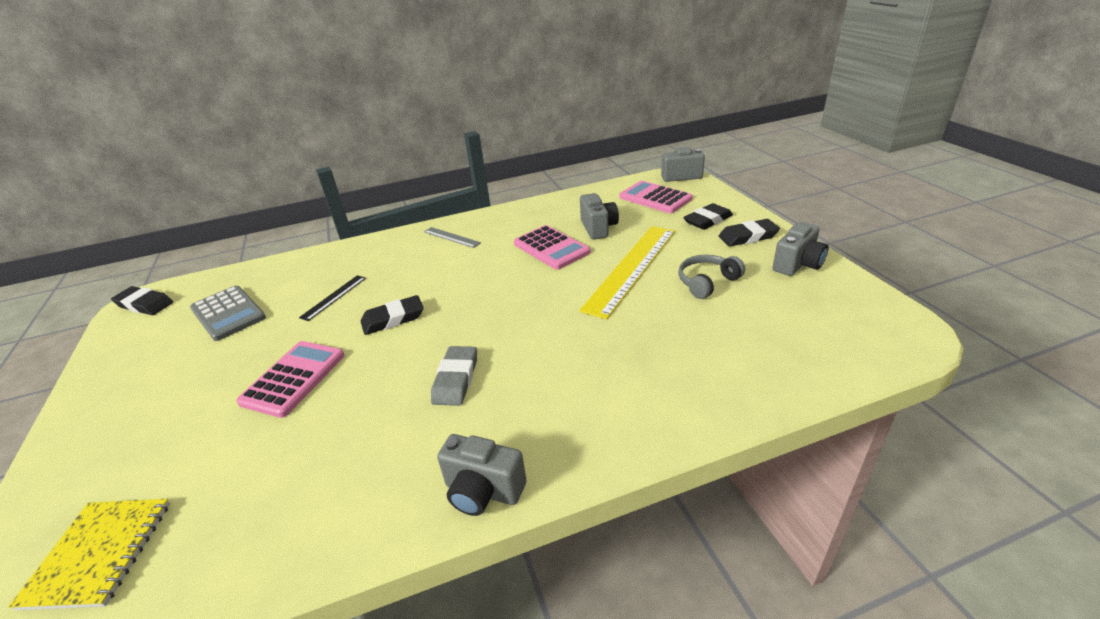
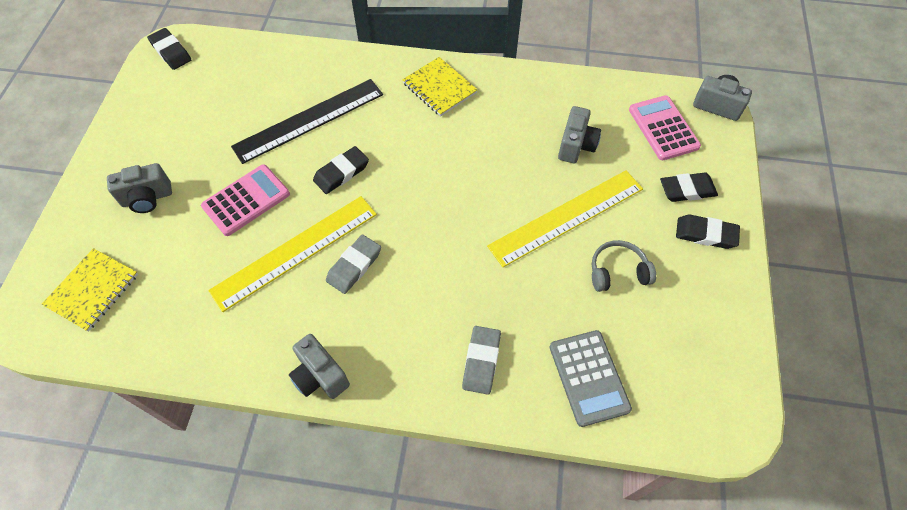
camera: 25 degrees right, 25 degrees up
(228, 313) = (226, 97): grey calculator -> grey calculator (588, 377)
(334, 297) = (309, 120): black ruler -> black ruler, size x2.18
(379, 395) = (295, 251): none -> yellow ruler
(393, 319) = (341, 172): black eraser -> black eraser turned 45 degrees counterclockwise
(451, 237) = (439, 88): grey ruler -> yellow notebook
(551, 248) = (515, 151): pink calculator -> none
(650, 393) = (481, 361): none -> grey eraser
(798, 265) = (717, 296): grey camera -> grey camera (147, 198)

